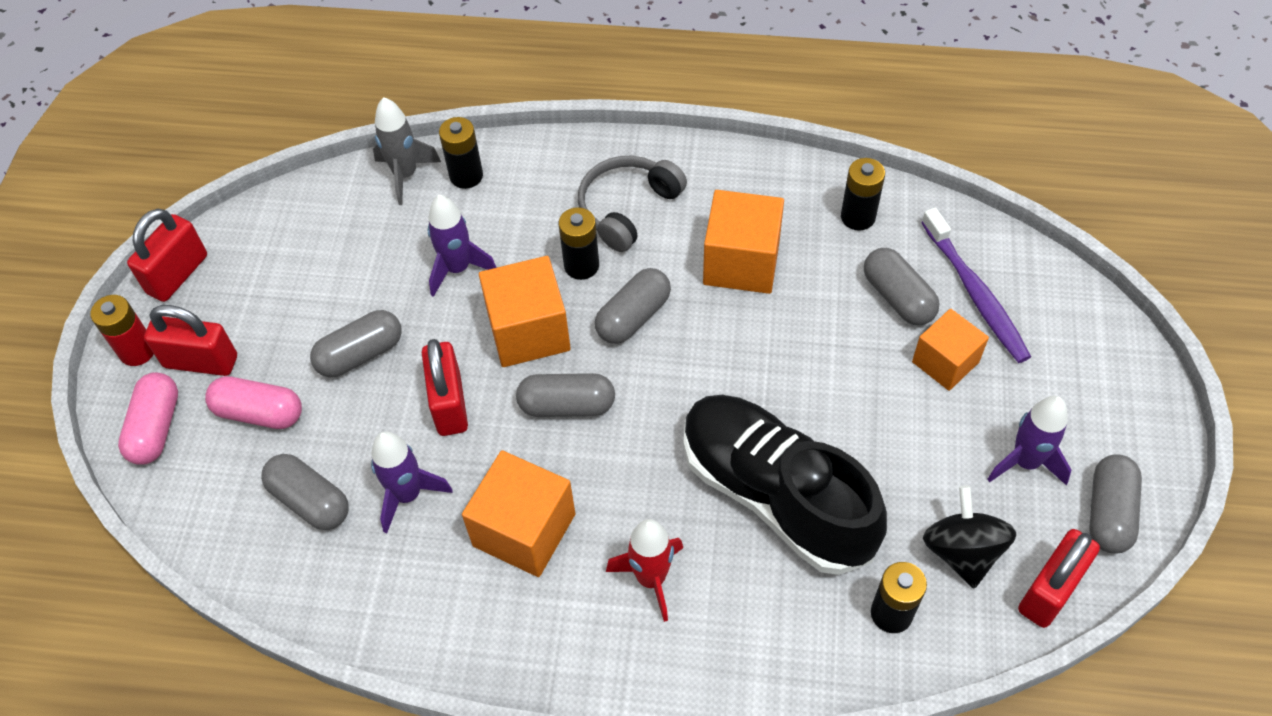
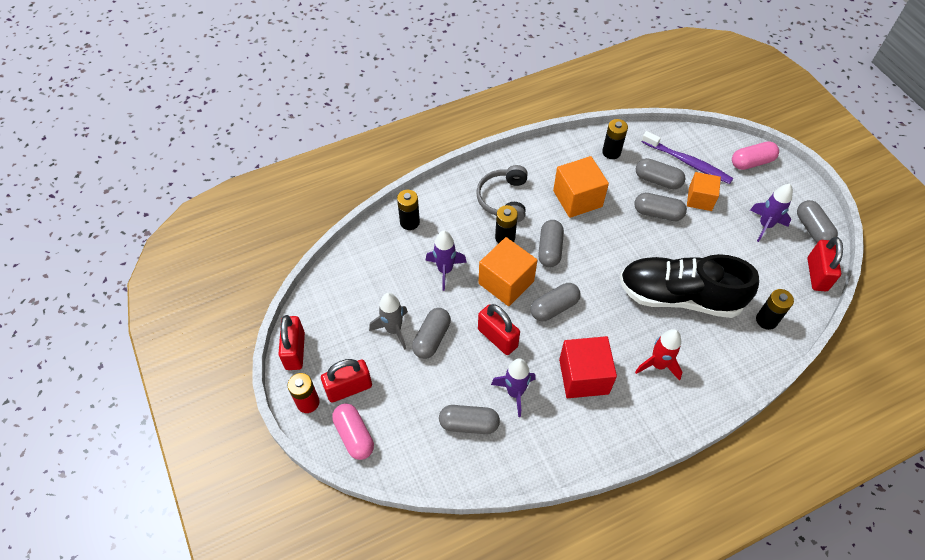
camera: 35 degrees left, 0 degrees up
(259, 413) = (404, 396): pink capsule -> pink capsule (752, 162)
(405, 175) = (377, 237): grey rocket -> grey rocket (393, 330)
(524, 530) = (583, 376): orange cube -> red cube
(852, 348) = (657, 213): none -> grey capsule
(962, 551) = (772, 277): black spinning top -> none

